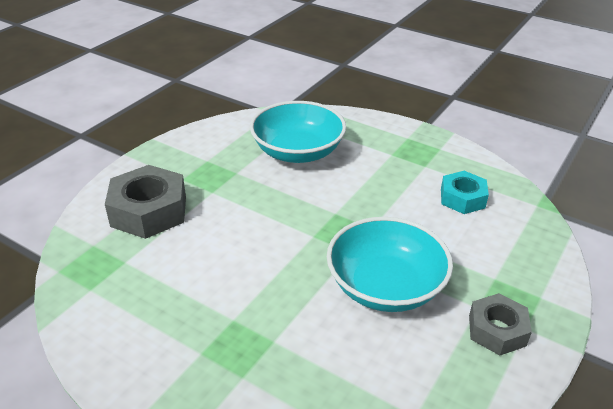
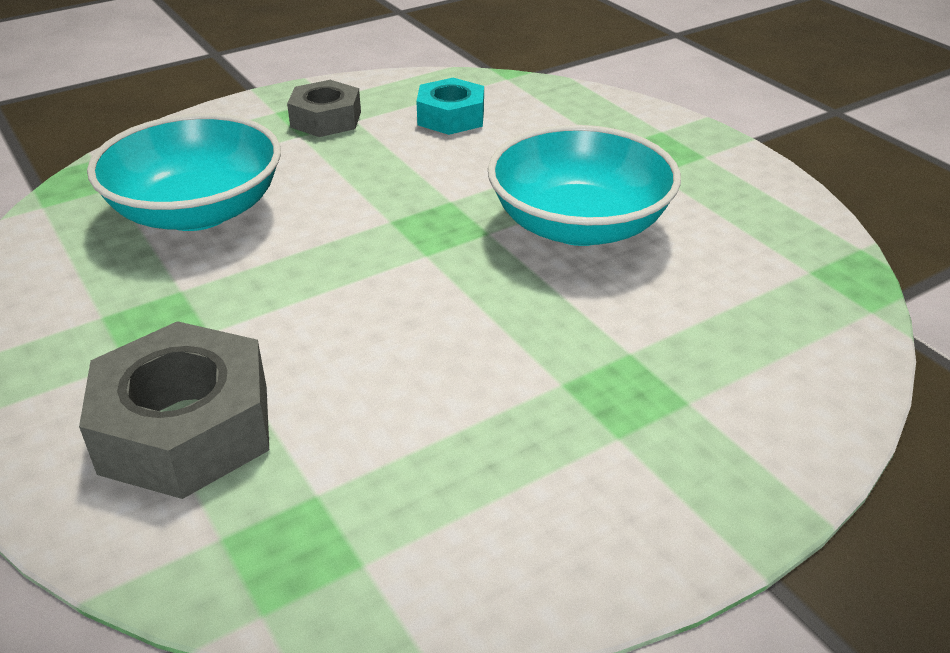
camera: 65 degrees left, 0 degrees up
(497, 330) = (699, 173): grey nut -> grey nut (326, 119)

